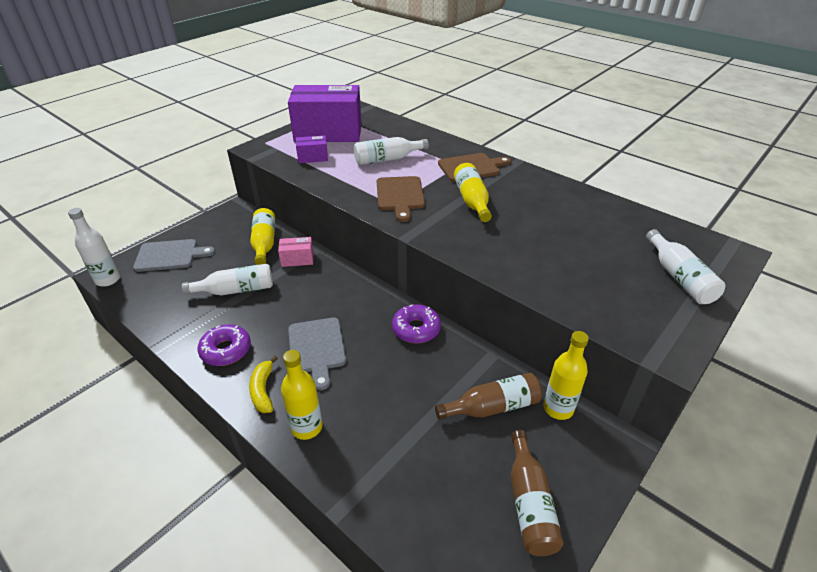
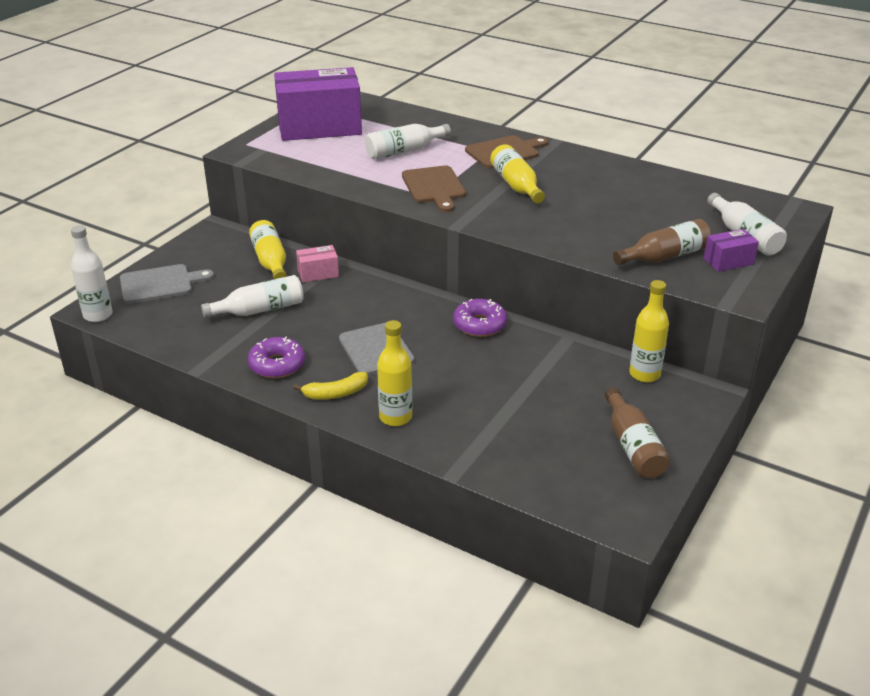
camera: 10 degrees left, 5 degrees down
(263, 390) = (335, 393): yellow banana -> yellow banana turned 90 degrees counterclockwise
(313, 157) = (314, 156): purple box -> purple box (728, 261)
(492, 407) = (579, 380): brown bottle -> brown bottle (664, 257)

